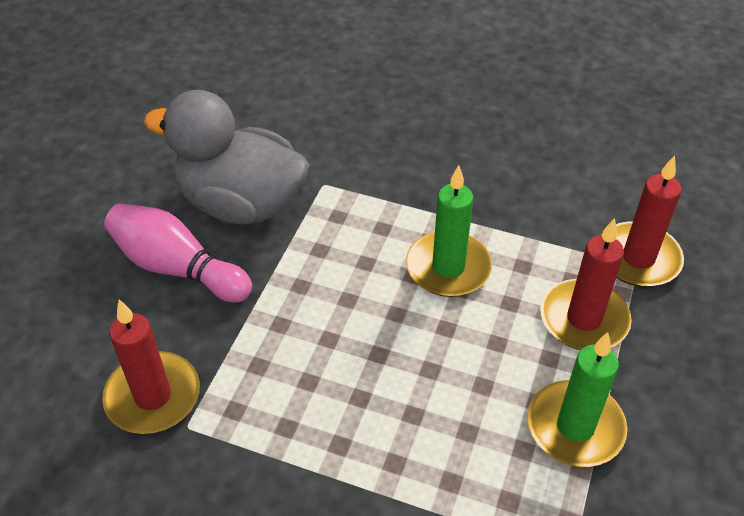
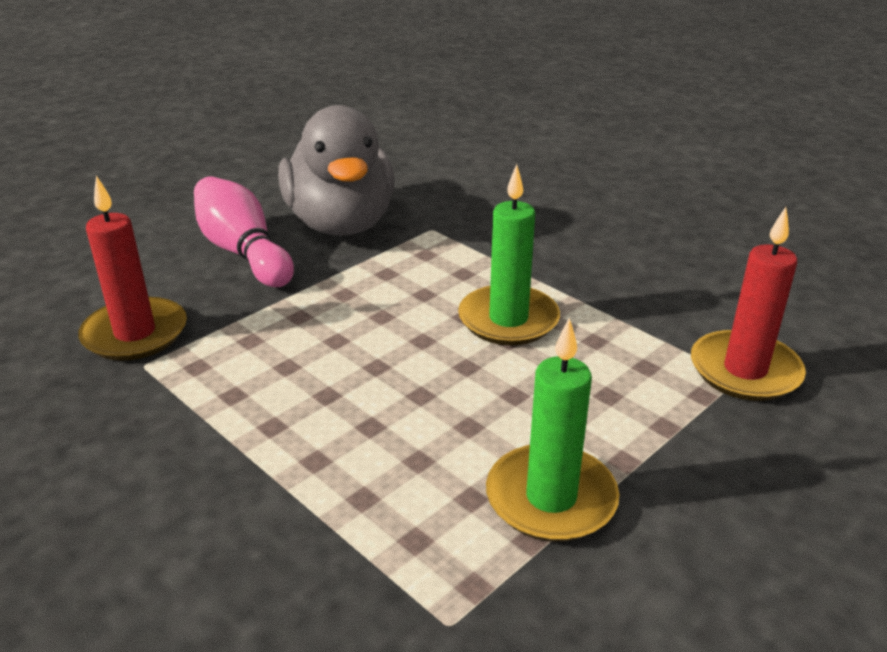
camera: 25 degrees right, 15 degrees down
(241, 203) = (341, 224): grey duck -> grey duck turned 150 degrees counterclockwise
(583, 319) = (635, 404): red candle -> none

